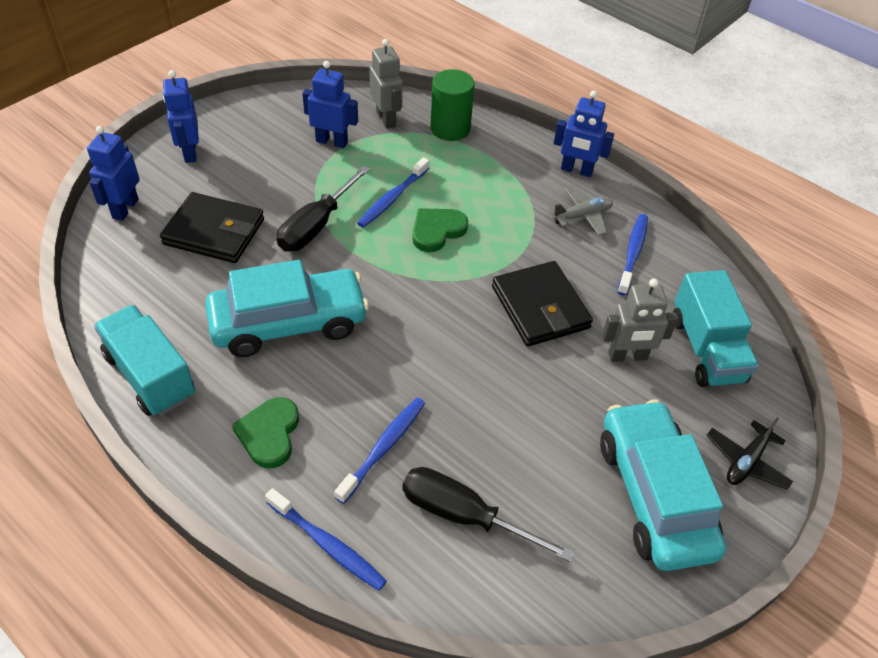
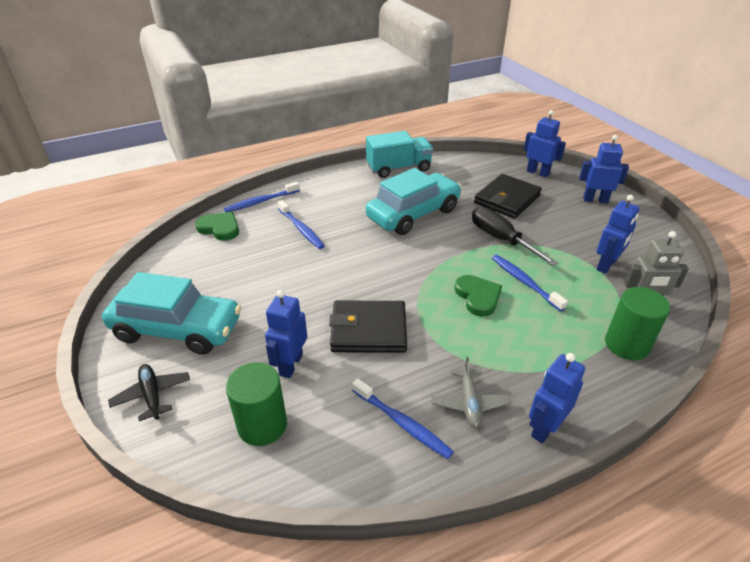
camera: 115 degrees right, 10 degrees down
(269, 434) = (337, 196): green heart -> green heart (220, 228)
(289, 323) = (413, 214): turquoise car -> turquoise car turned 135 degrees counterclockwise
(463, 515) = (238, 246): black screwdriver -> none
(627, 356) = (290, 365): grey robot -> blue robot
(706, 349) = (262, 425): turquoise truck -> green cylinder

